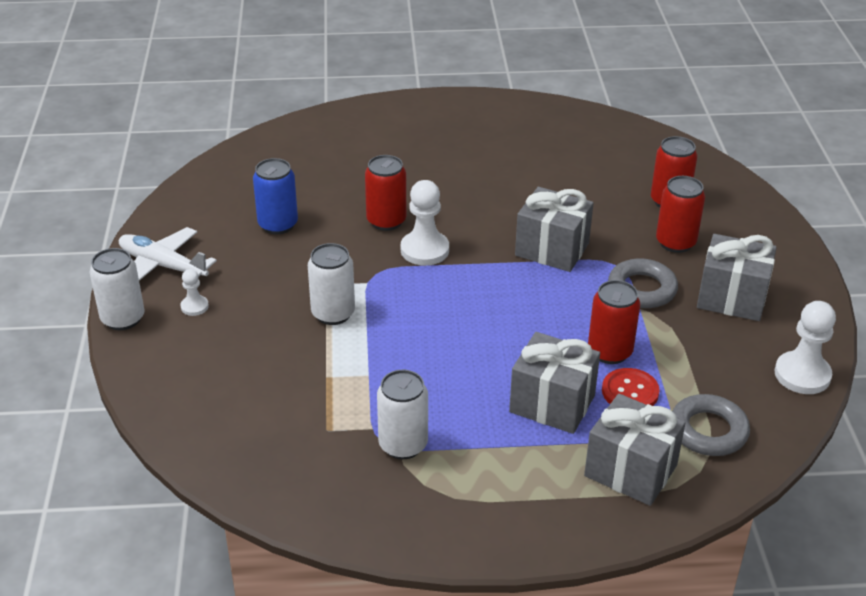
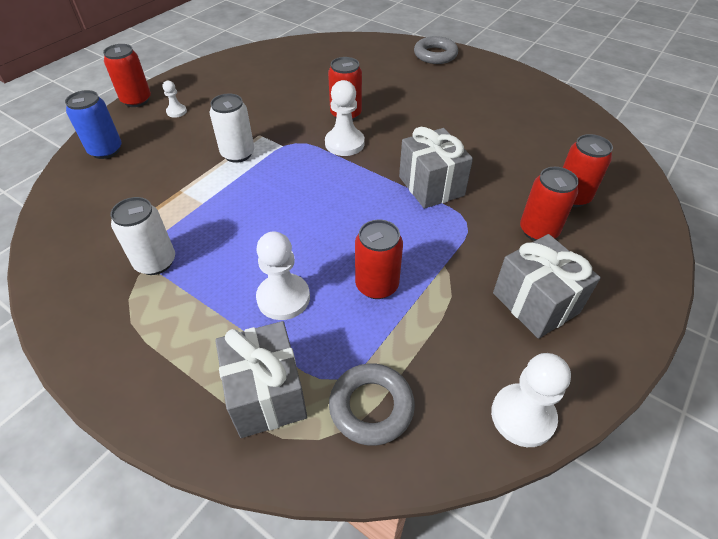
camera: 40 degrees right, 10 degrees up
(123, 319) = (136, 100): white can -> red can
(163, 265) = (195, 82): white plane -> none
(278, 225) = (282, 88): blue can -> blue can (106, 150)
(552, 404) = (283, 298): grey gift -> white pawn
(630, 392) = (351, 327): red button -> none
(642, 289) = (464, 252): grey ring -> grey ring (435, 55)

